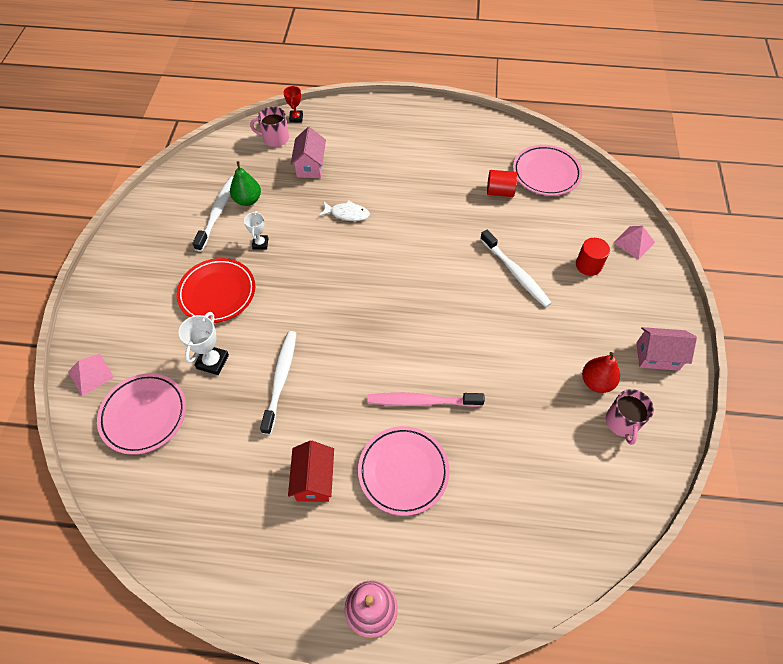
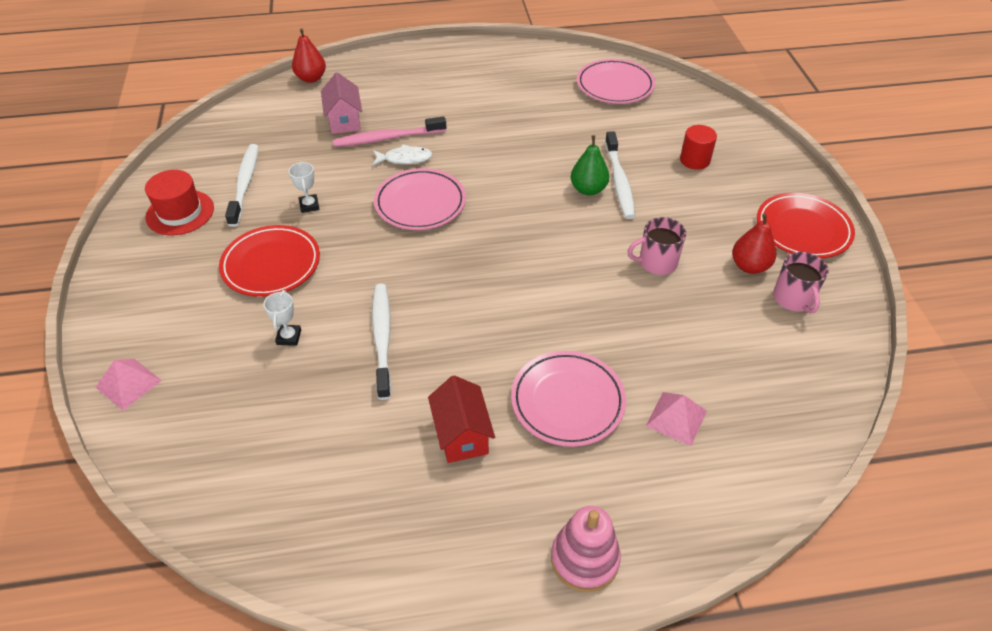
camera: 15 degrees left, 10 degrees down
(144, 415) = (216, 413): pink plate -> pink plate (420, 203)
(163, 229) = (180, 212): none -> red hat
(212, 361) = (289, 337): white trophy -> white trophy, size x0.66
(248, 200) = (279, 165): green pear -> green pear (588, 189)
(275, 138) = (292, 101): pink mug -> pink mug (656, 262)
(296, 118) = (311, 78): red trophy -> red pear
(422, 401) = (562, 325): pink toothbrush -> pink toothbrush (387, 138)
(499, 192) = (571, 110): red cylinder -> none
(515, 273) = (619, 181): white toothbrush -> white toothbrush turned 45 degrees clockwise
(634, 242) = (733, 131): pink pyramid -> pink pyramid (676, 418)
(657, 356) = (803, 229): pink house -> red plate

